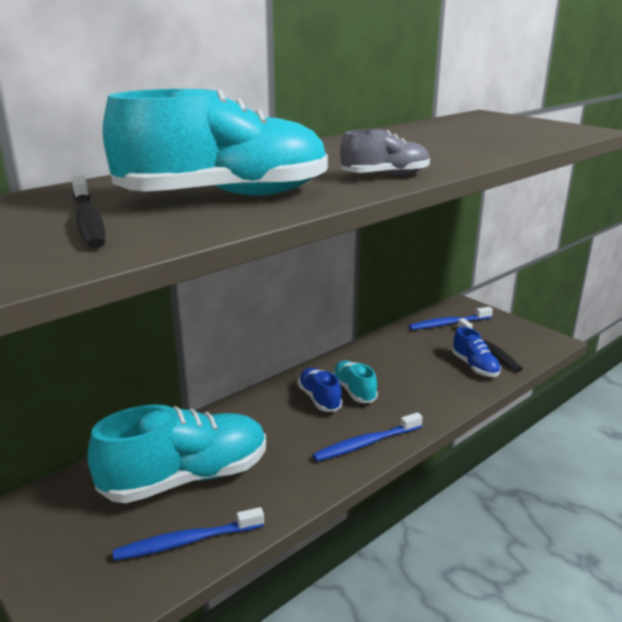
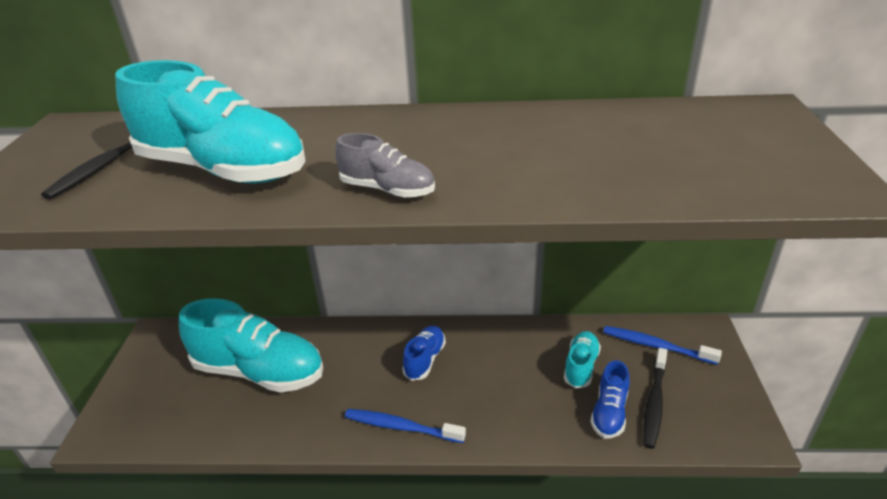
camera: 45 degrees right, 10 degrees up
(187, 541) = (201, 421): blue toothbrush -> none
(354, 391) = (461, 369): turquoise shoe -> turquoise shoe (581, 366)

